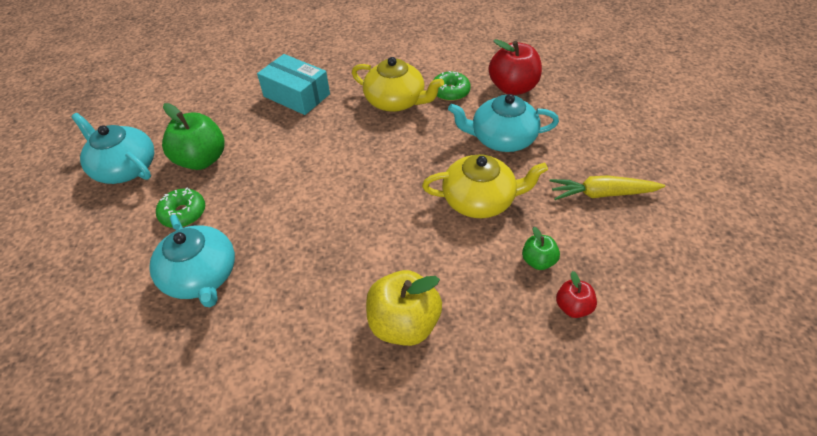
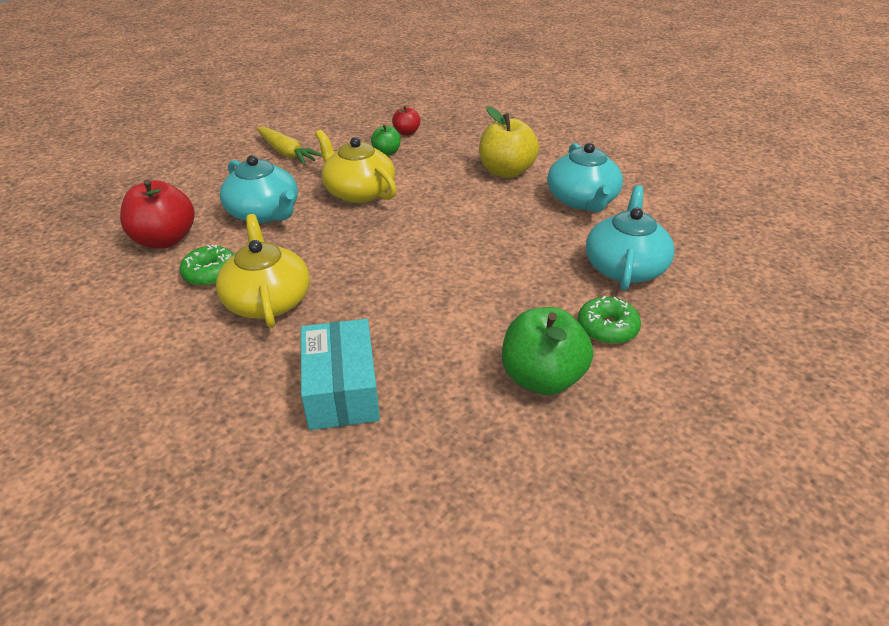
camera: 135 degrees left, 10 degrees down
(125, 168) = (649, 435): turquoise teapot -> turquoise teapot (582, 200)

